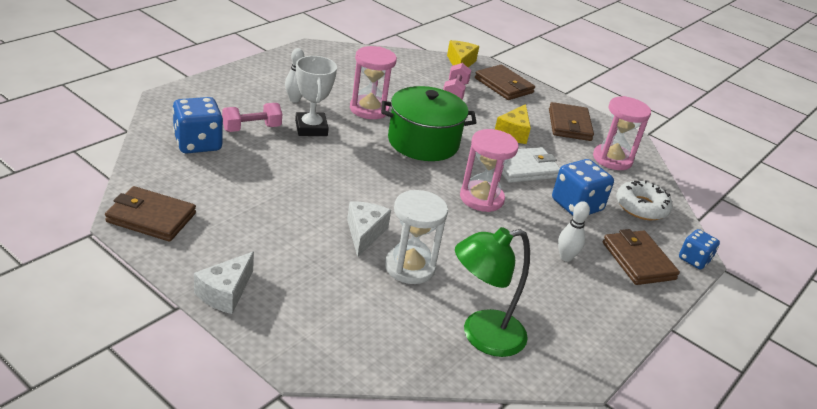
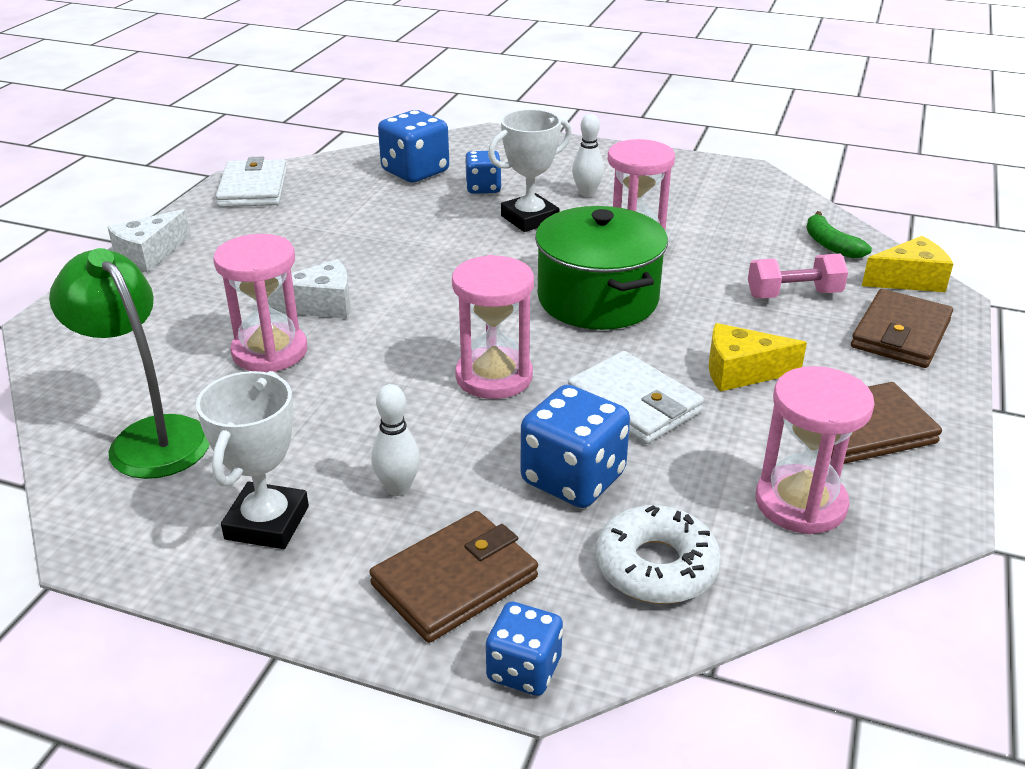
camera: 75 degrees right, 0 degrees up
(151, 217) = (253, 189): brown wallet -> white wallet
(225, 293) = (149, 255): white cheese -> white cheese turned 60 degrees counterclockwise
(251, 128) = (483, 188): pink dumbbell -> blue dice
(410, 267) = (270, 352): white hourglass -> pink hourglass
(414, 64) = (830, 245): none -> green banana
(580, 307) = (267, 523): none -> white trophy

